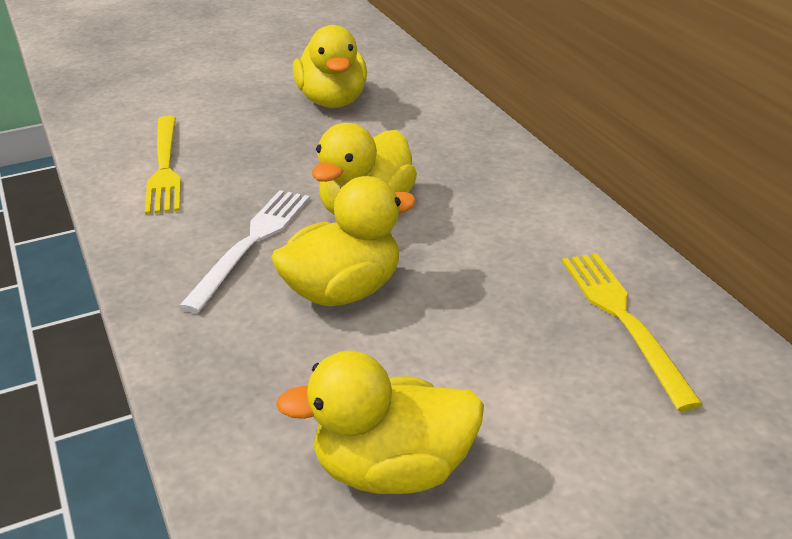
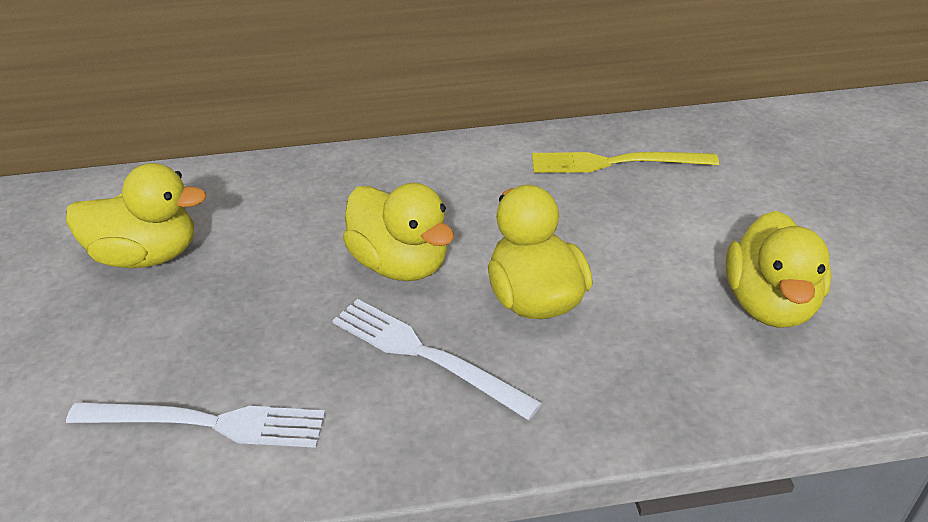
camera: 75 degrees left, 5 degrees up
(164, 167) = (206, 423): yellow fork -> white fork

